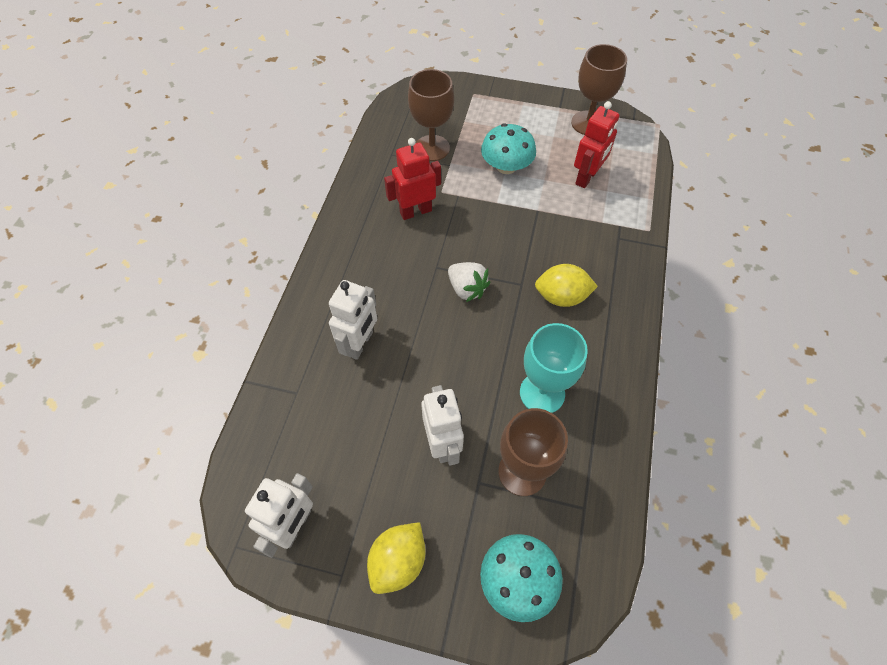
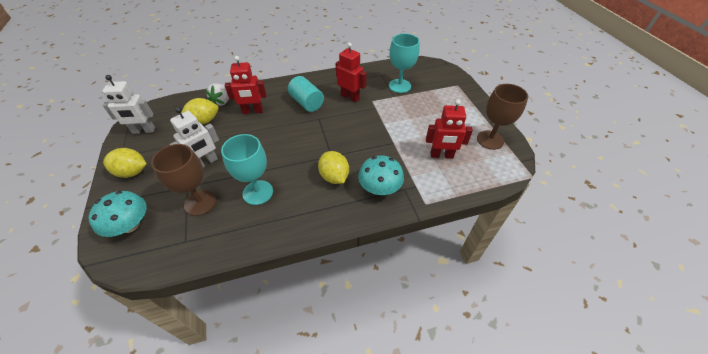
camera: 60 degrees right, 10 degrees down
(336, 421) = (204, 121): none -> yellow lemon
(360, 344) = (252, 111): white robot -> red robot
(390, 266) = (307, 103): none -> turquoise cylinder
(432, 148) = (399, 86): brown goblet -> turquoise goblet
(467, 289) = (312, 135): white strawberry -> white strawberry (222, 101)
(506, 166) = (414, 117): turquoise mushroom -> turquoise mushroom (379, 188)

